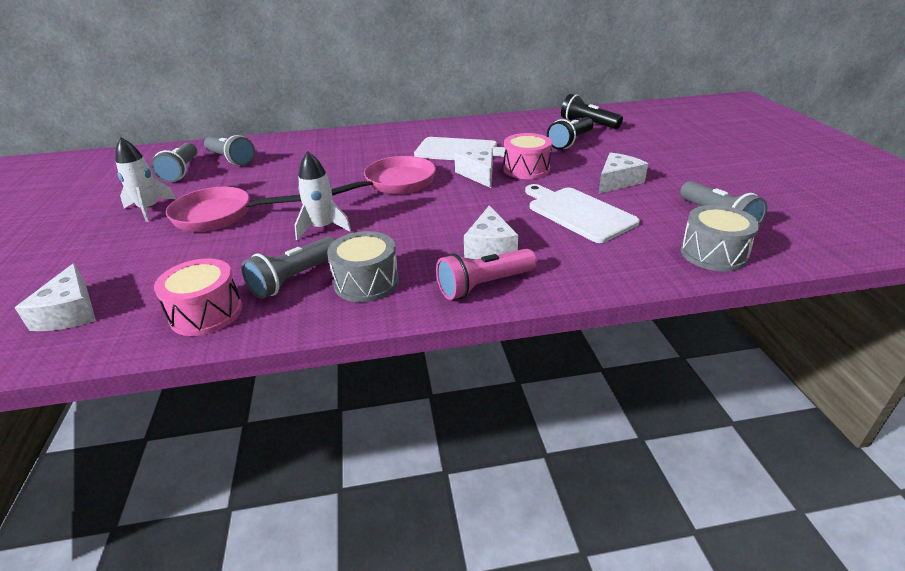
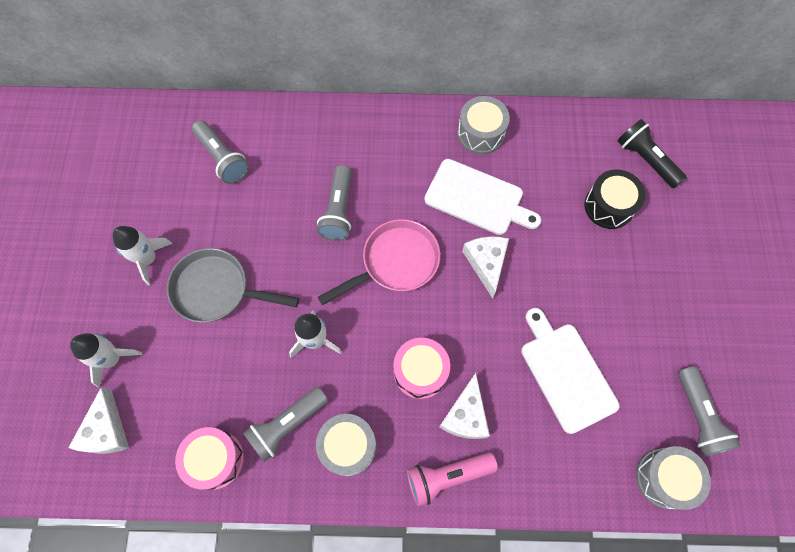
camera: 10 degrees right, 35 degrees up
(93, 266) = (112, 359): none -> white rocket
(181, 171) = (171, 177): grey flashlight -> grey flashlight (338, 210)
(219, 215) = (216, 290): pink pan -> grey pan
(453, 128) = (481, 133): none -> grey drum
(526, 169) = (540, 264): pink drum -> pink drum (420, 372)
(570, 142) = (609, 206): black flashlight -> black drum
(617, 181) = (628, 317): white cheese -> none

